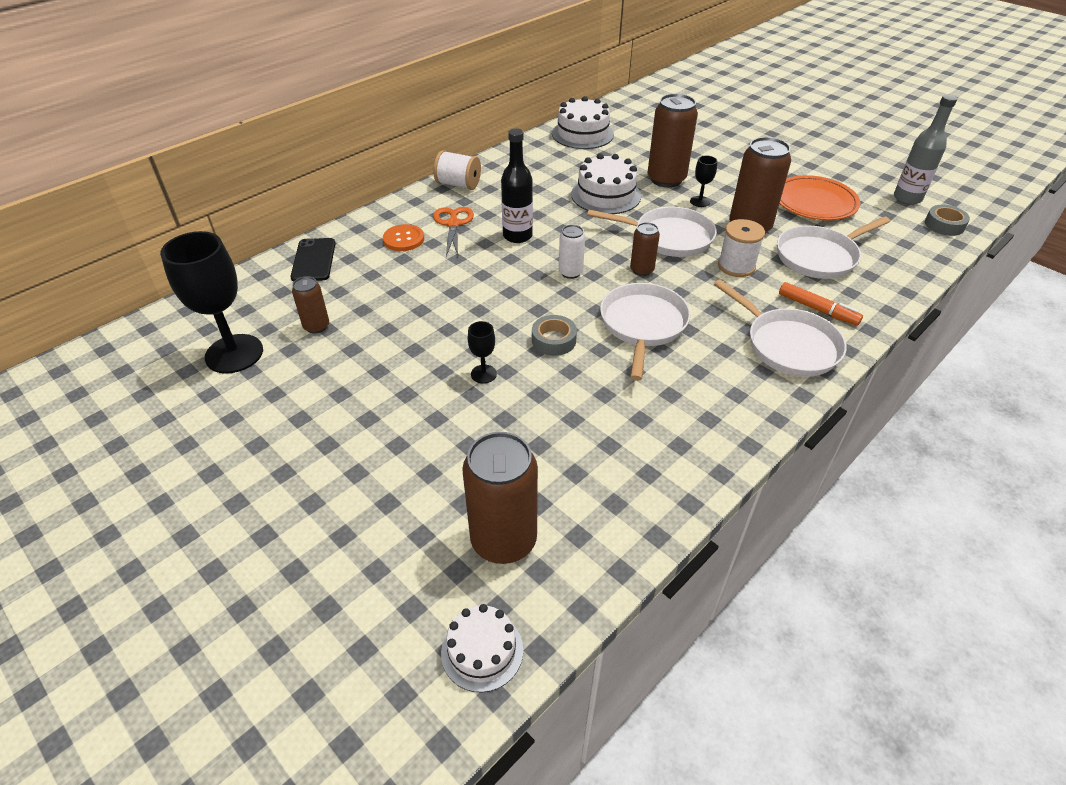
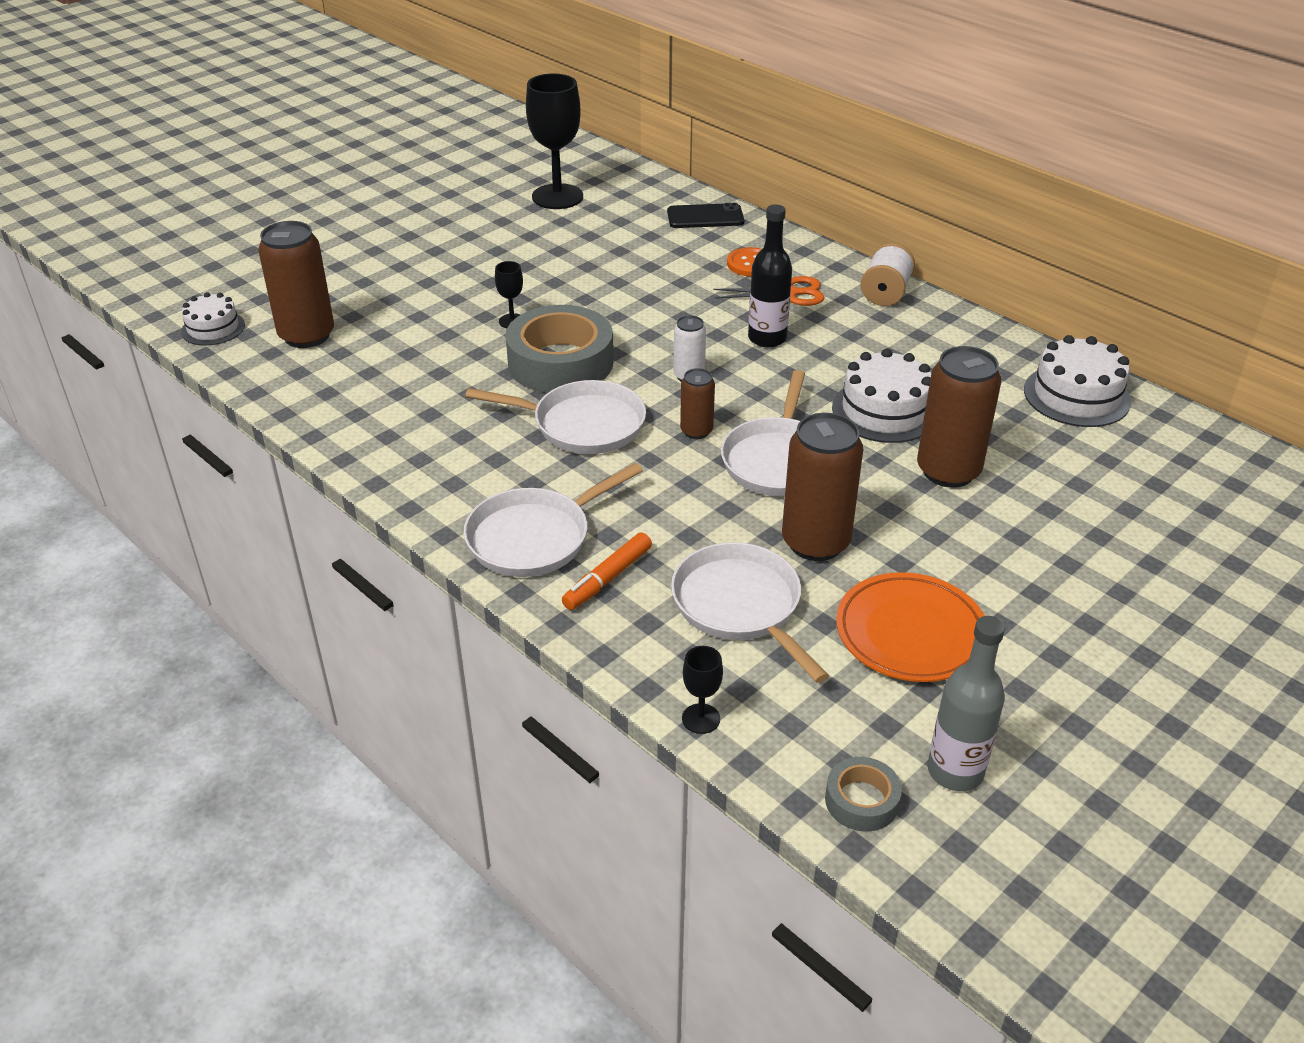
camera: 90 degrees right, 5 degrees down
(316, 326) = (594, 229): brown can -> none
(554, 340) = (560, 362): grey tape -> grey tape, size x2.09
(699, 201) = (885, 499): black goblet -> black goblet (701, 718)
(736, 266) = (710, 515): white spool -> none

